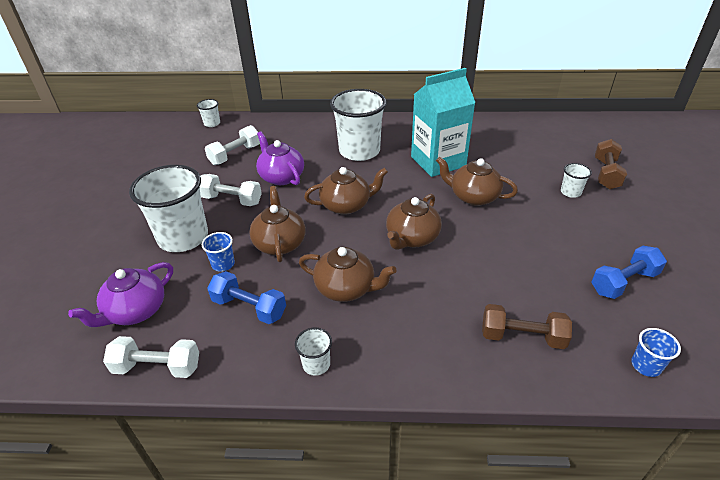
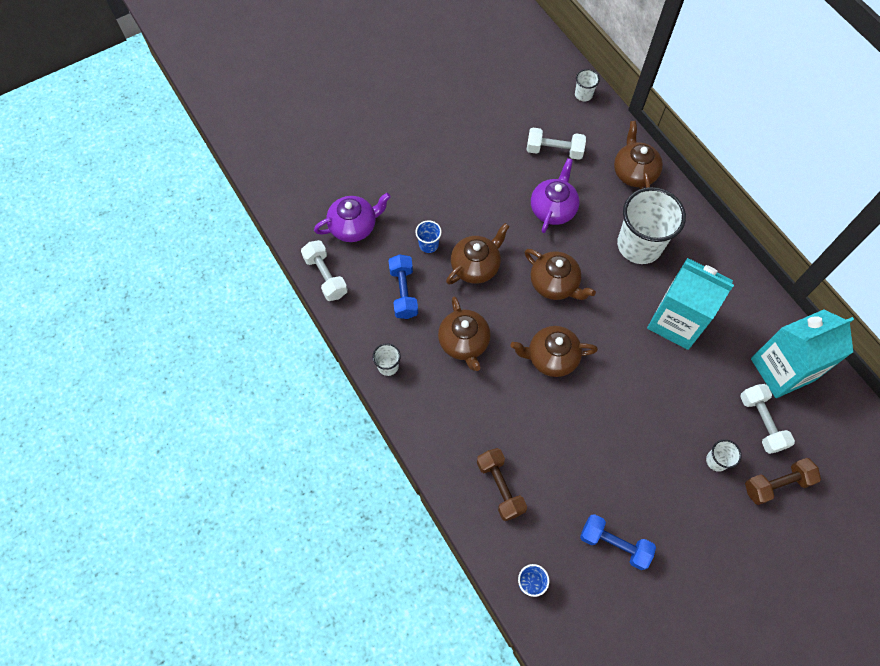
camera: 55 degrees right, 25 degrees up
(135, 311) = (354, 226): purple teapot -> purple teapot turned 150 degrees clockwise
(183, 237) = (434, 197): white cup -> none
(231, 200) = (497, 195): white dumbbell -> white dumbbell (761, 422)
(473, 196) = (644, 378): brown teapot -> brown teapot (634, 172)
(514, 135) = (782, 369): none -> turquoise carton

